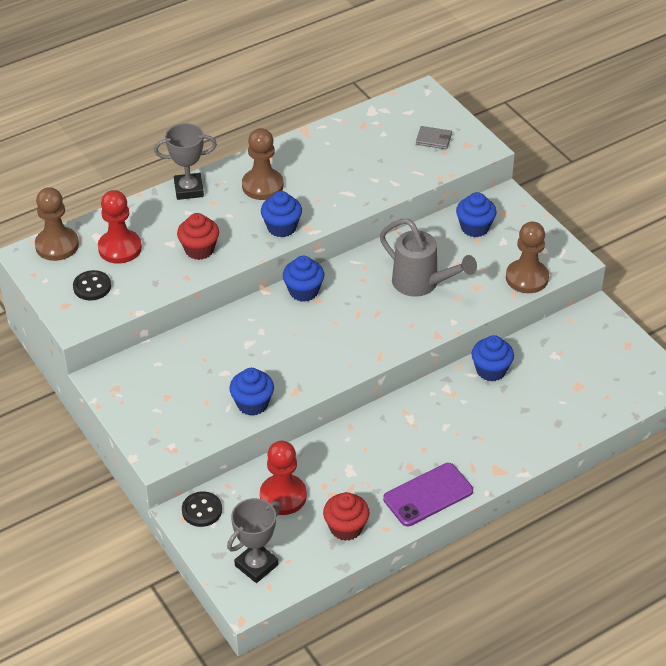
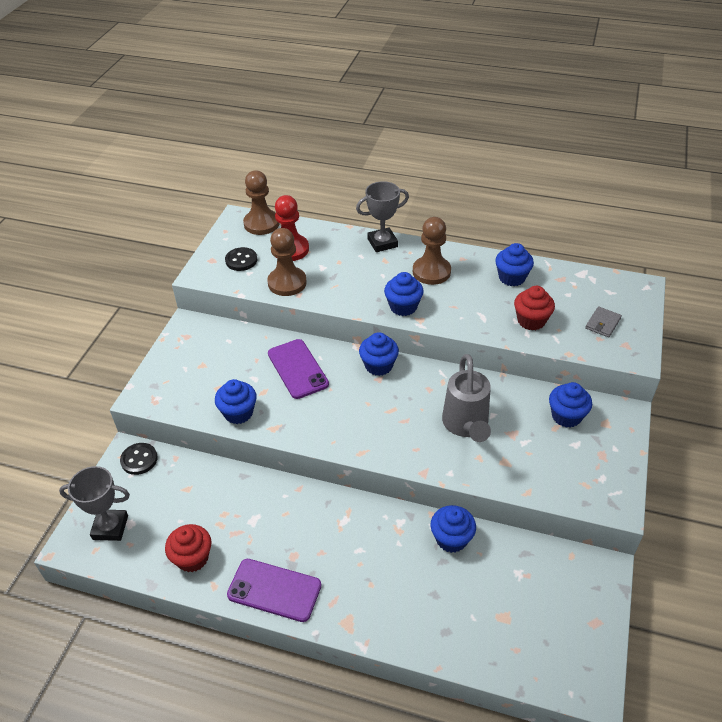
camera: 50 degrees right, 0 degrees up
(189, 189) = (382, 243): grey trophy -> grey trophy turned 60 degrees counterclockwise
(199, 249) = (332, 283): red cupcake -> red cupcake (531, 321)
(247, 340) = (297, 369): none -> purple phone
(283, 496) = (192, 496): red pawn -> none
(328, 148) = (512, 278): none -> blue cupcake
(433, 139) = (602, 323): grey wallet -> grey wallet turned 60 degrees clockwise
(527, 278) = (556, 488): brown pawn -> brown pawn (287, 283)

